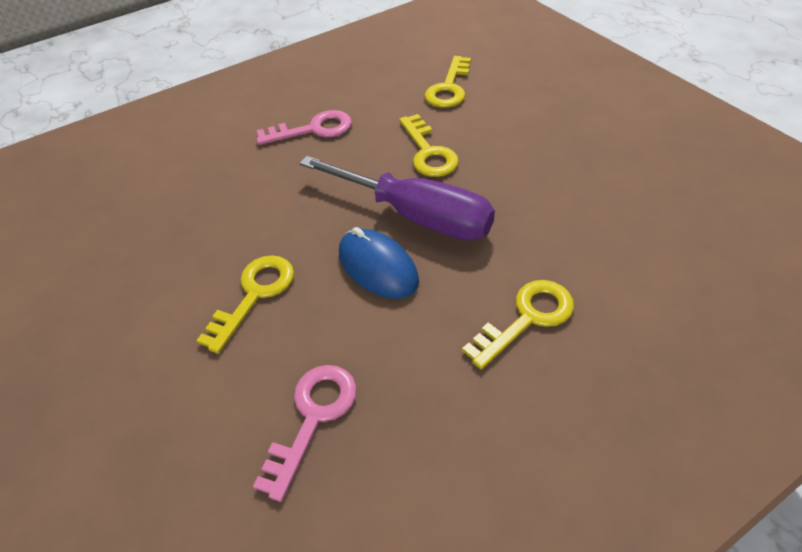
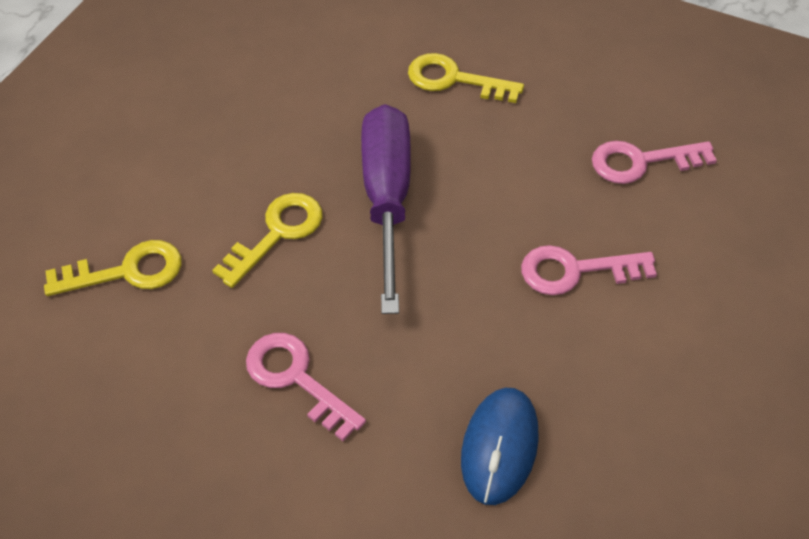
camera: 125 degrees left, 5 degrees up
(254, 295) = (575, 271): yellow key -> pink key
(378, 267) = (473, 195): blue mouse -> blue mouse (499, 447)

